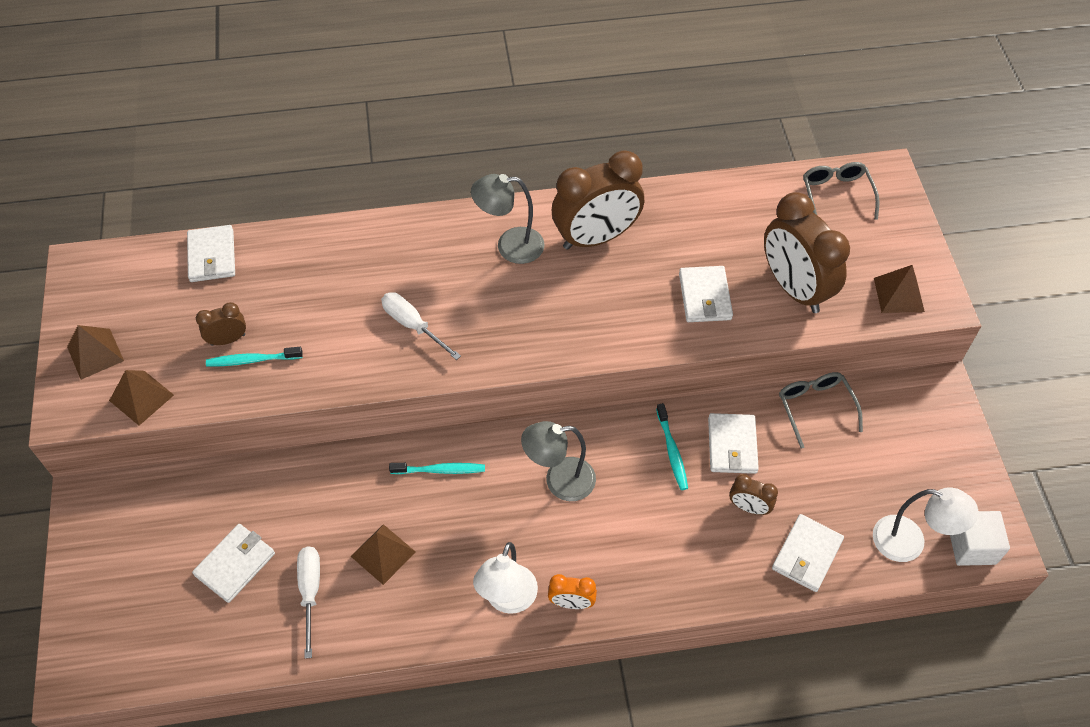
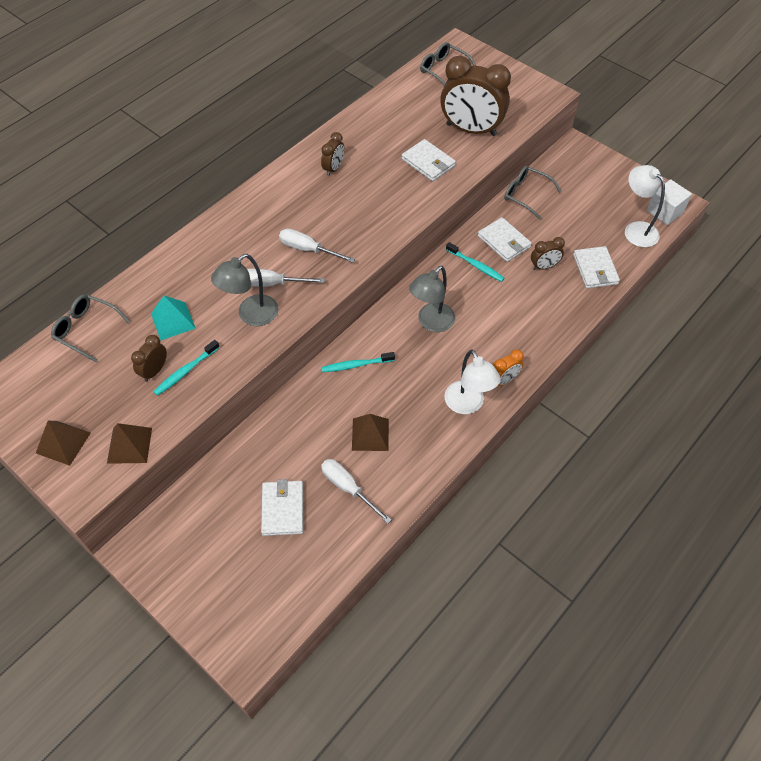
camera: 40 degrees left, 0 degrees up
(212, 256) = (86, 330): white wallet -> grey glasses
(289, 300) = (173, 321): none -> turquoise pyramid
(440, 470) = (356, 365): turquoise toothbrush -> turquoise toothbrush turned 150 degrees counterclockwise
(482, 312) = (308, 249): none -> white screwdriver
(510, 246) = (286, 203): grey lamp -> grey lamp (251, 315)
(596, 237) = (333, 168): brown clock -> brown clock, size x0.46
(898, 294) = (526, 101): brown pyramid -> none
(909, 542) = (636, 229): white lamp -> white lamp turned 105 degrees counterclockwise

